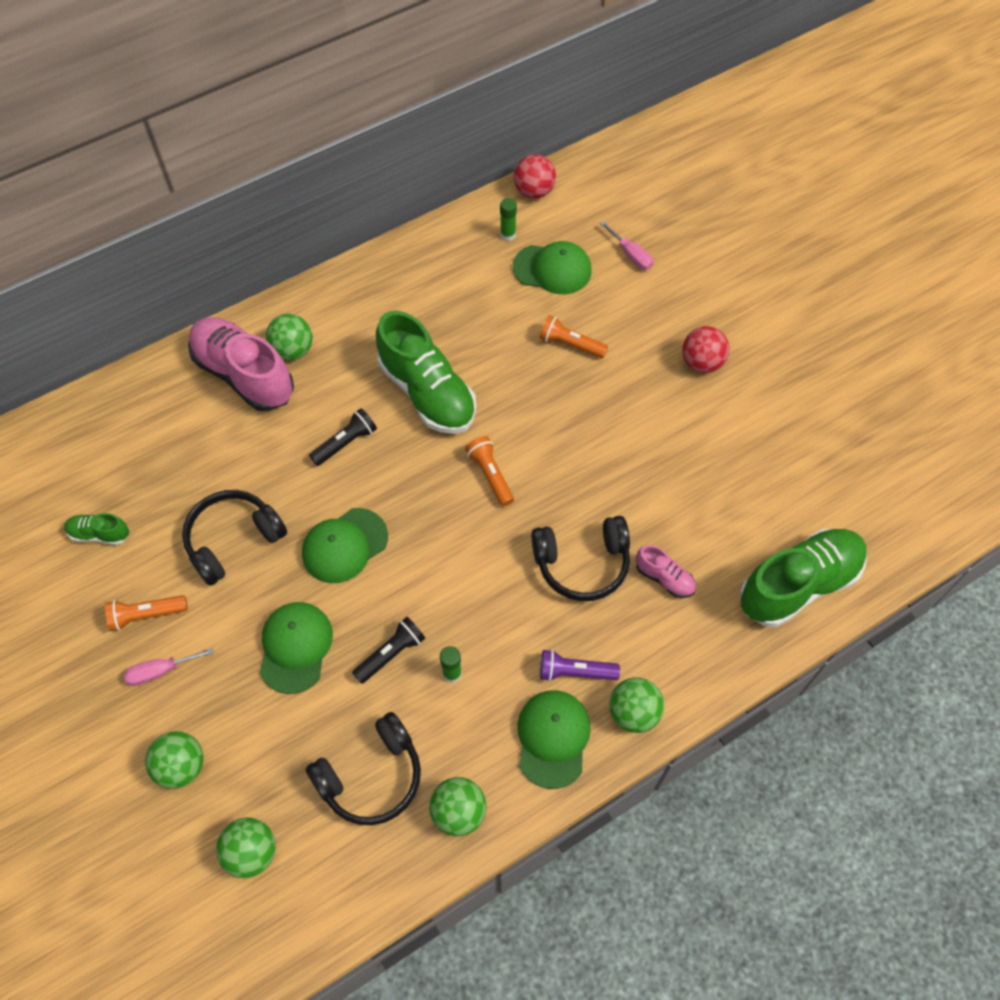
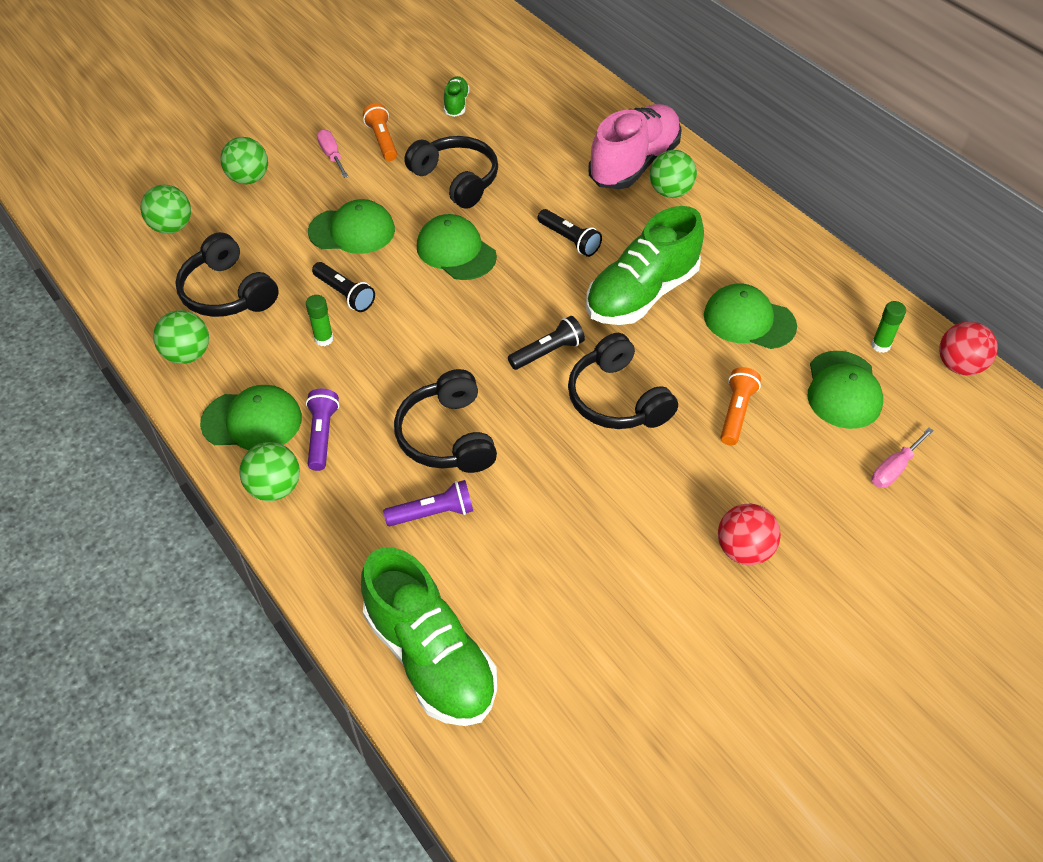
camera: 85 degrees right, 10 degrees down
(469, 317) = (749, 320): none -> green cap
(490, 475) = (548, 352): orange flashlight -> black flashlight
(549, 426) = (617, 399): none -> black headphones
(664, 578) = (433, 513): pink shoe -> purple flashlight

